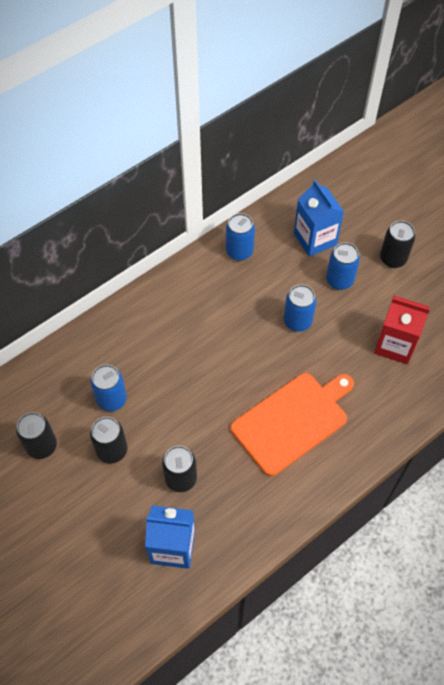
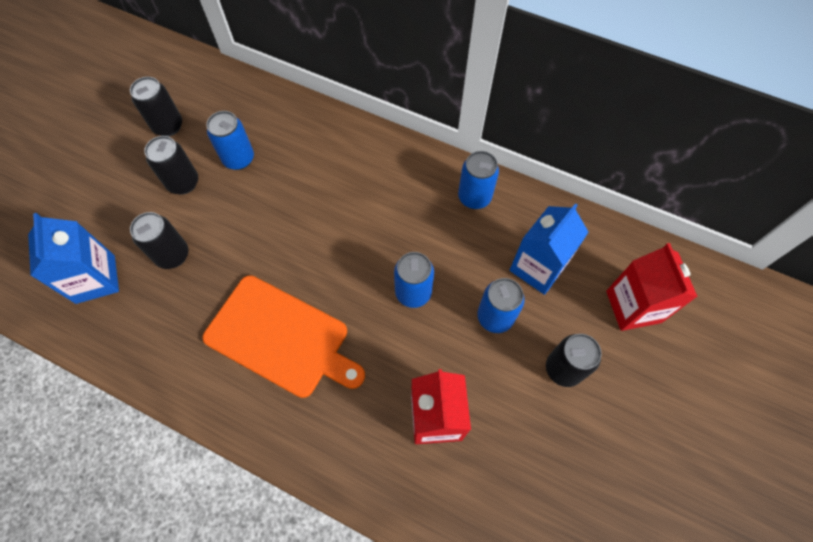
camera: 65 degrees right, 5 degrees up
(368, 201) = (633, 306): none -> red carton

